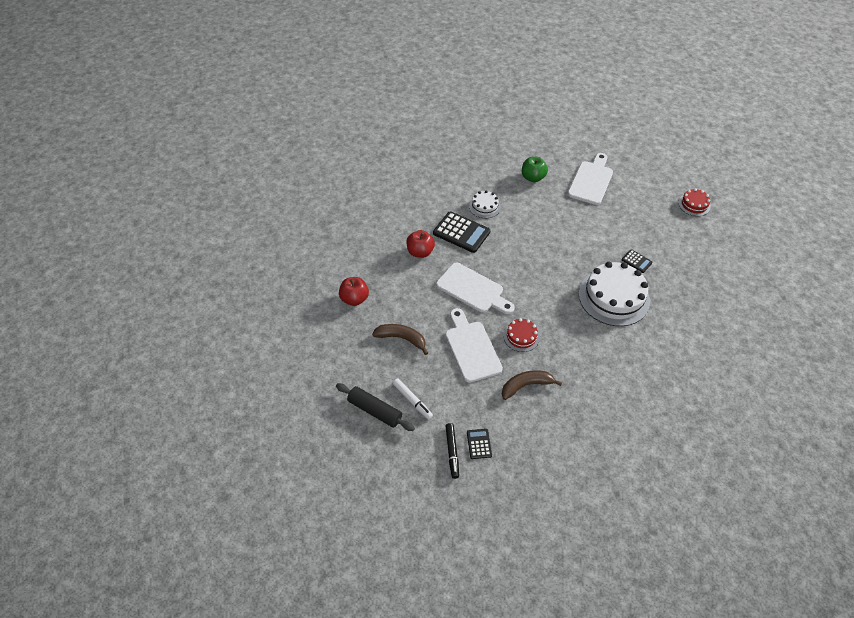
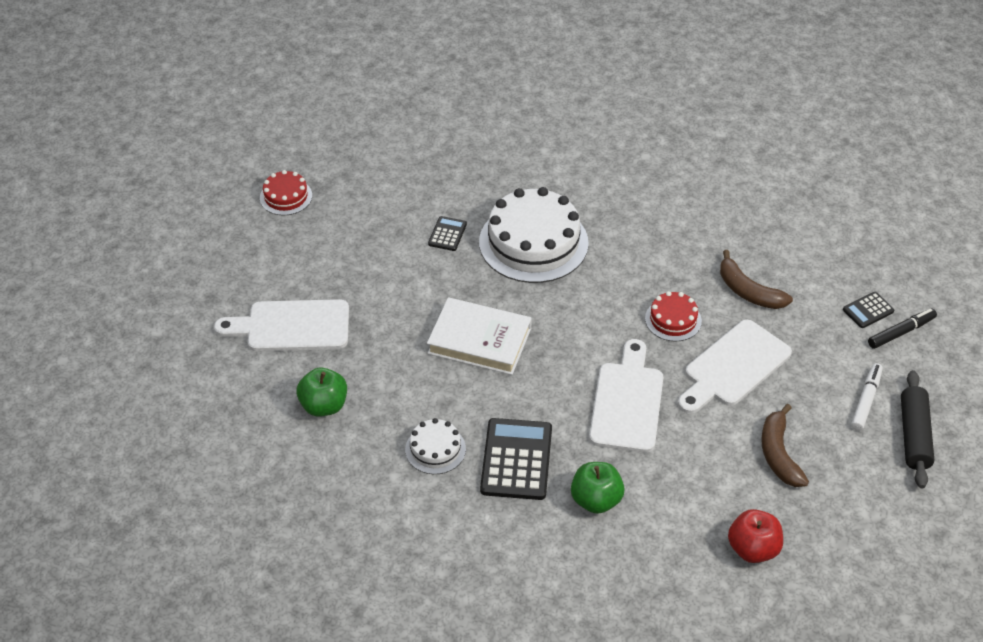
camera: 115 degrees left, 5 degrees down
(420, 252) = (596, 500): red apple -> green apple
(547, 246) = (479, 341): none -> white book

